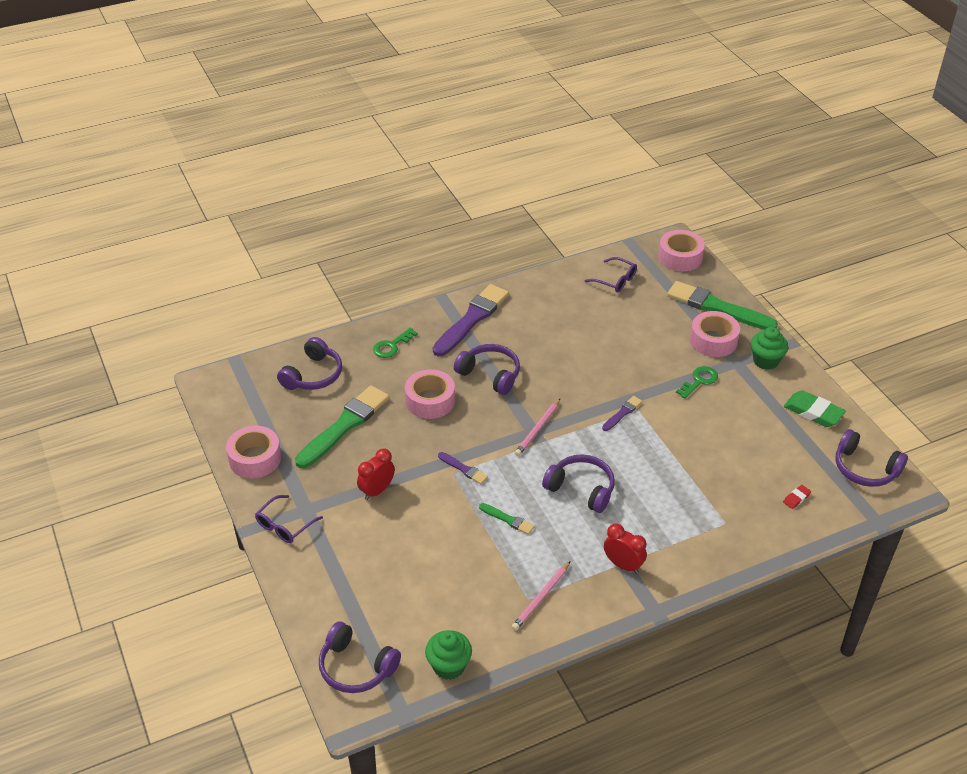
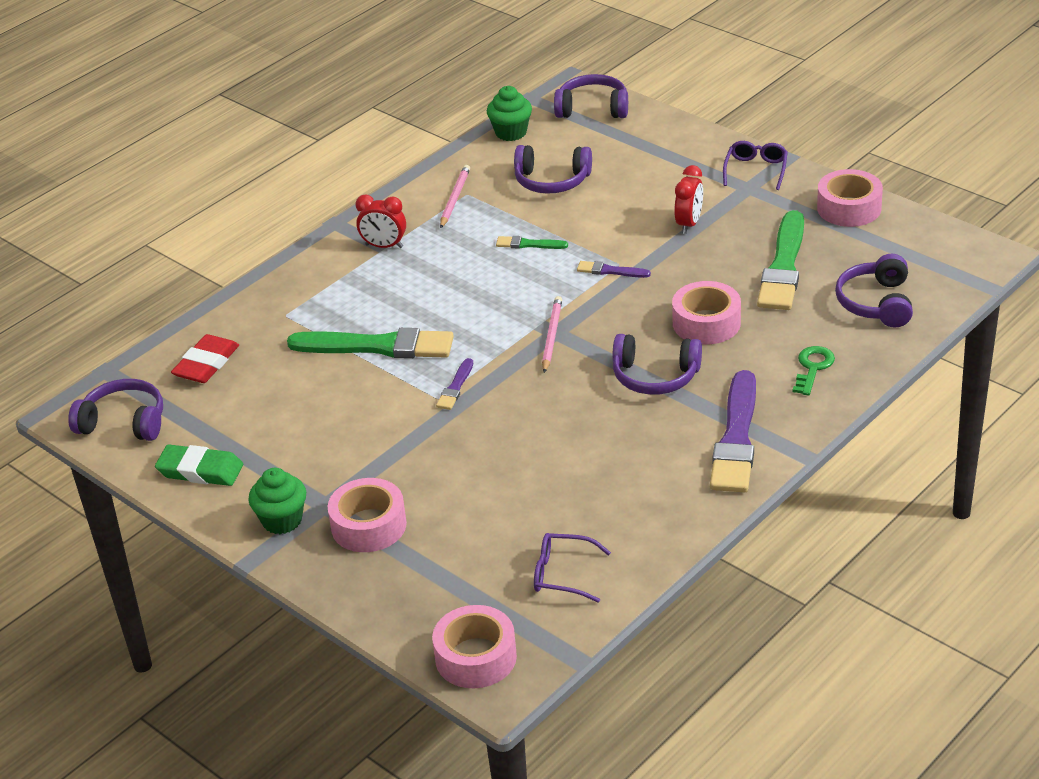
camera: 160 degrees right, 5 degrees down
(581, 489) = (464, 295): purple headphones -> purple headphones (552, 181)
(699, 381) = (369, 461): green key -> none
(717, 307) = (380, 583): green brush -> green brush (377, 346)
(796, 498) = (206, 364): red eraser -> red eraser, size x2.05

